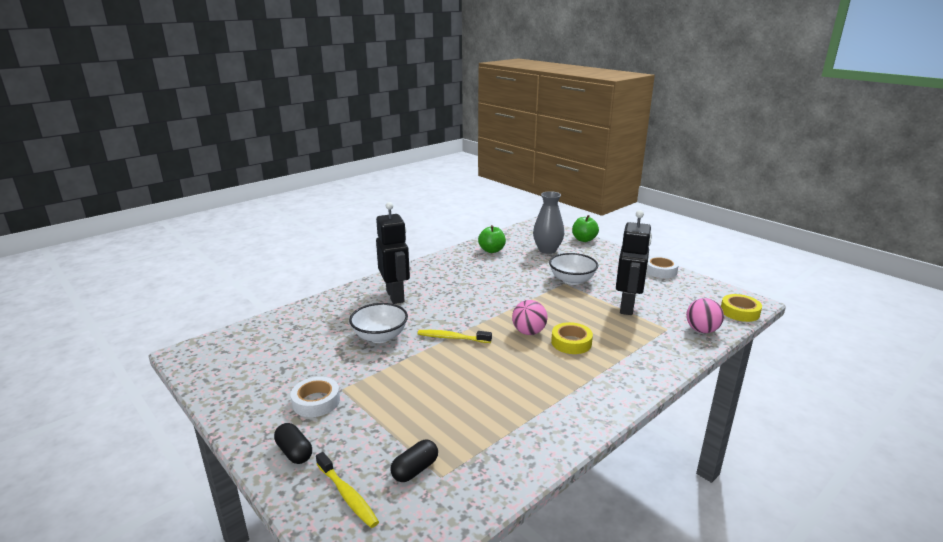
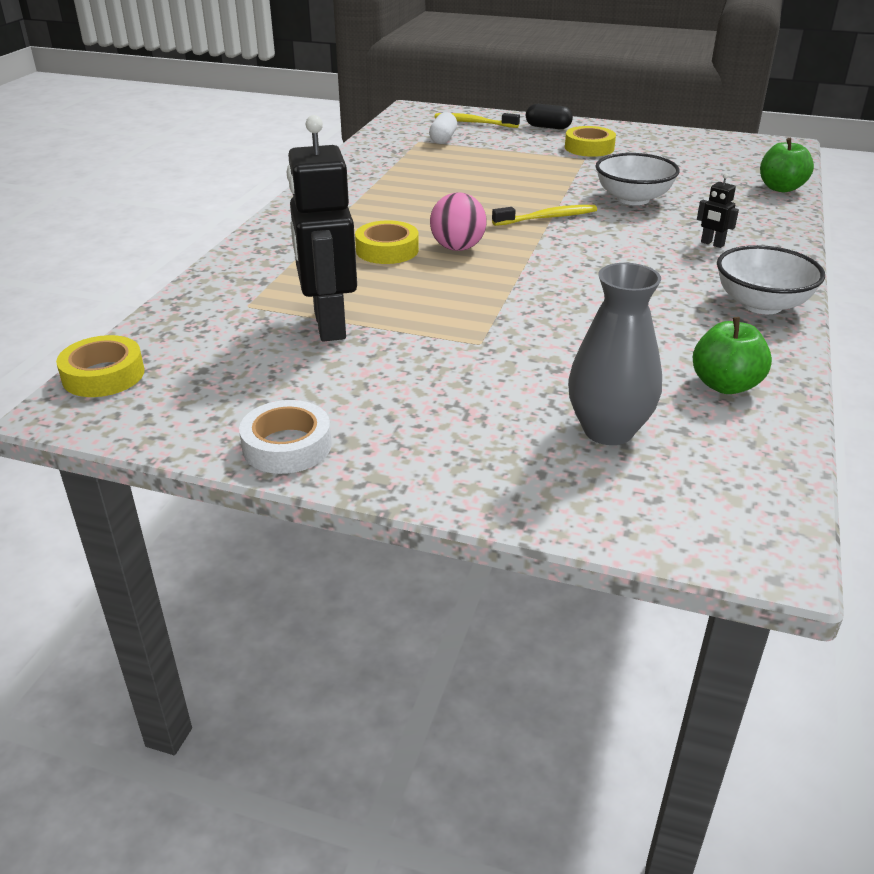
camera: 150 degrees right, 10 degrees up
(316, 401) = (589, 148): white tape -> yellow tape
(395, 296) = (712, 244): black robot -> black robot, size x0.41
(415, 470) = (443, 139): black capsule -> white capsule
(572, 280) = (471, 355): white bowl -> white bowl (761, 304)
(584, 239) = (557, 513): green apple -> green apple (781, 188)
(701, 330) = (186, 317): pink ball -> none

